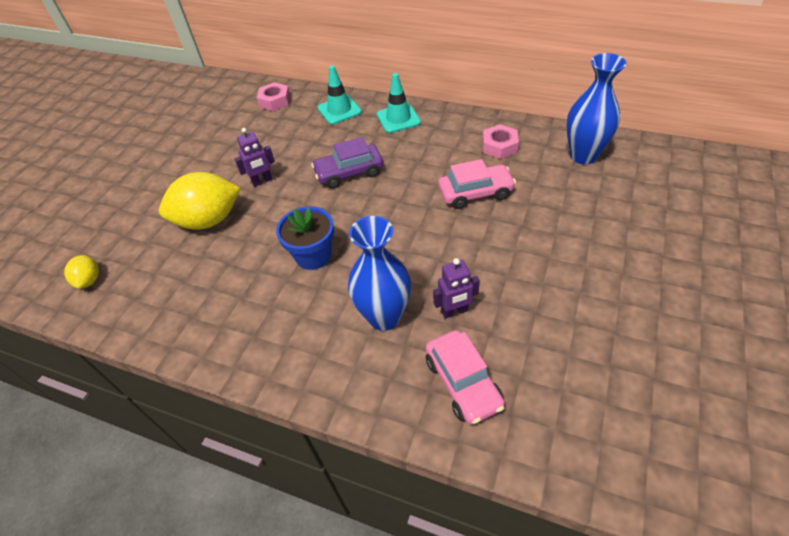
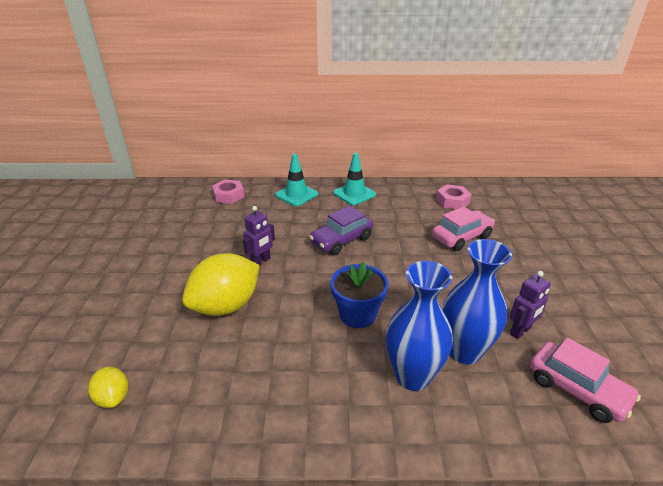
camera: 25 degrees left, 15 degrees down
(583, 156) = (519, 198): blue vase -> blue vase (412, 376)

